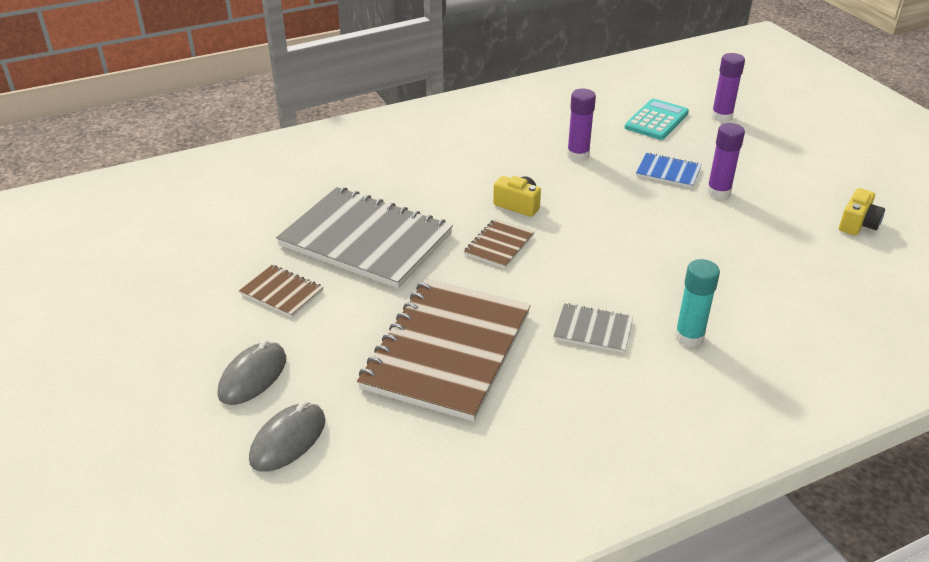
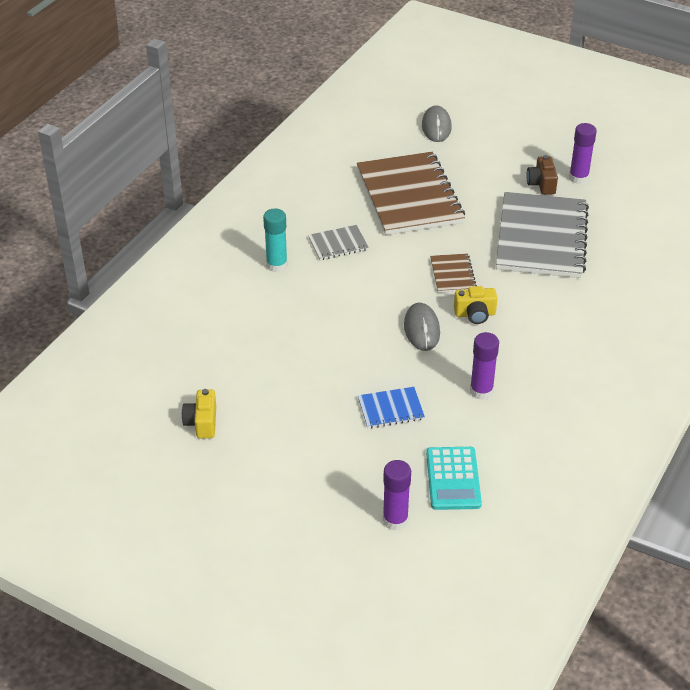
camera: 145 degrees right, 5 degrees up
(253, 376) = (491, 141): grey mouse -> grey mouse (421, 329)
(282, 292) = (541, 184): brown notebook -> brown camera
(366, 240) = (541, 238): grey notebook -> grey notebook turned 75 degrees counterclockwise
(718, 192) = (333, 405): purple glue stick -> purple glue stick (578, 178)

